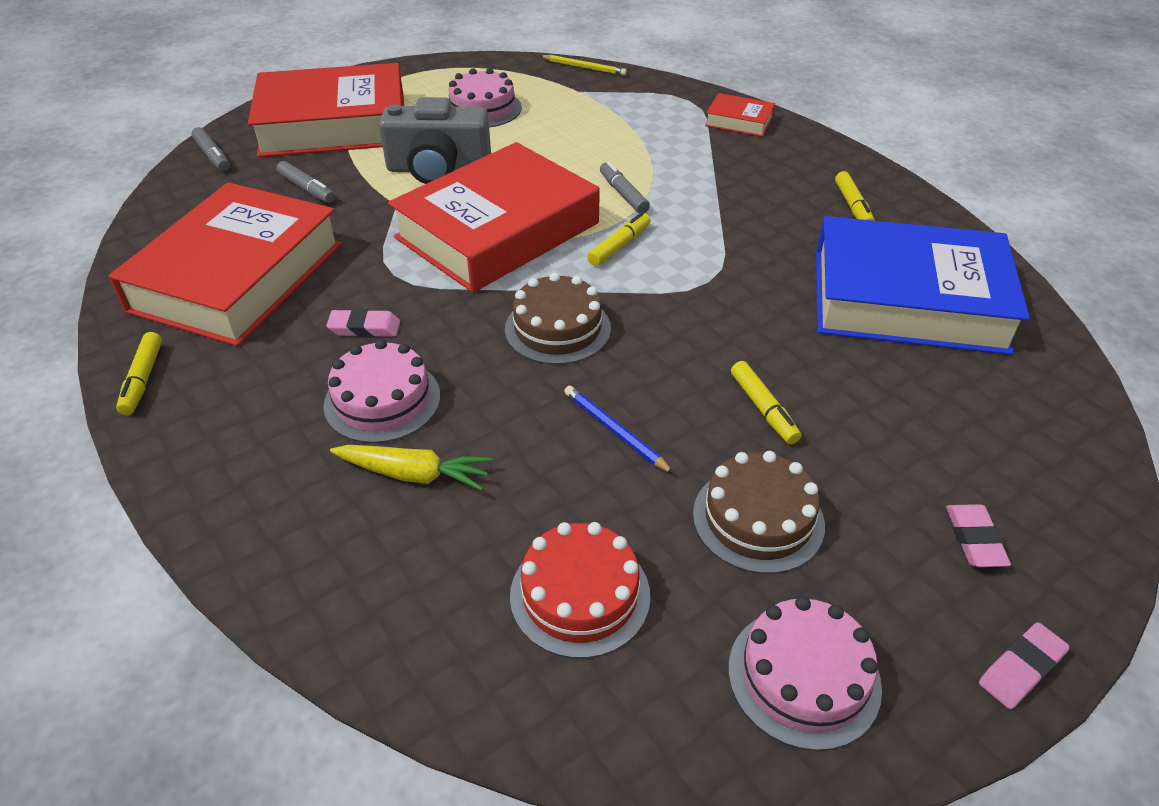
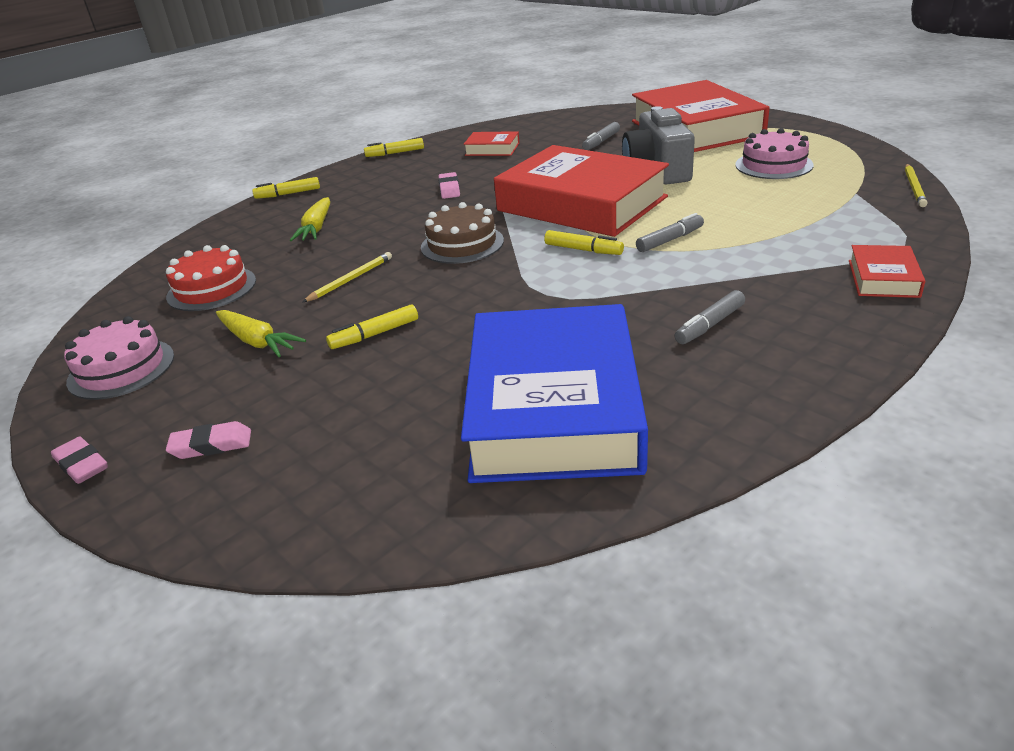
camera: 85 degrees right, 10 degrees down
(213, 156) = (625, 112): grey marker -> grey marker (709, 325)
(237, 277) = (492, 149): red book -> red book, size x0.42
(382, 400) = (380, 207): pink cake -> none
(615, 431) = (350, 279): blue pencil -> yellow pencil
(758, 519) = (257, 342): brown cake -> yellow carrot
(852, 206) = (736, 364): yellow marker -> yellow marker (288, 194)

